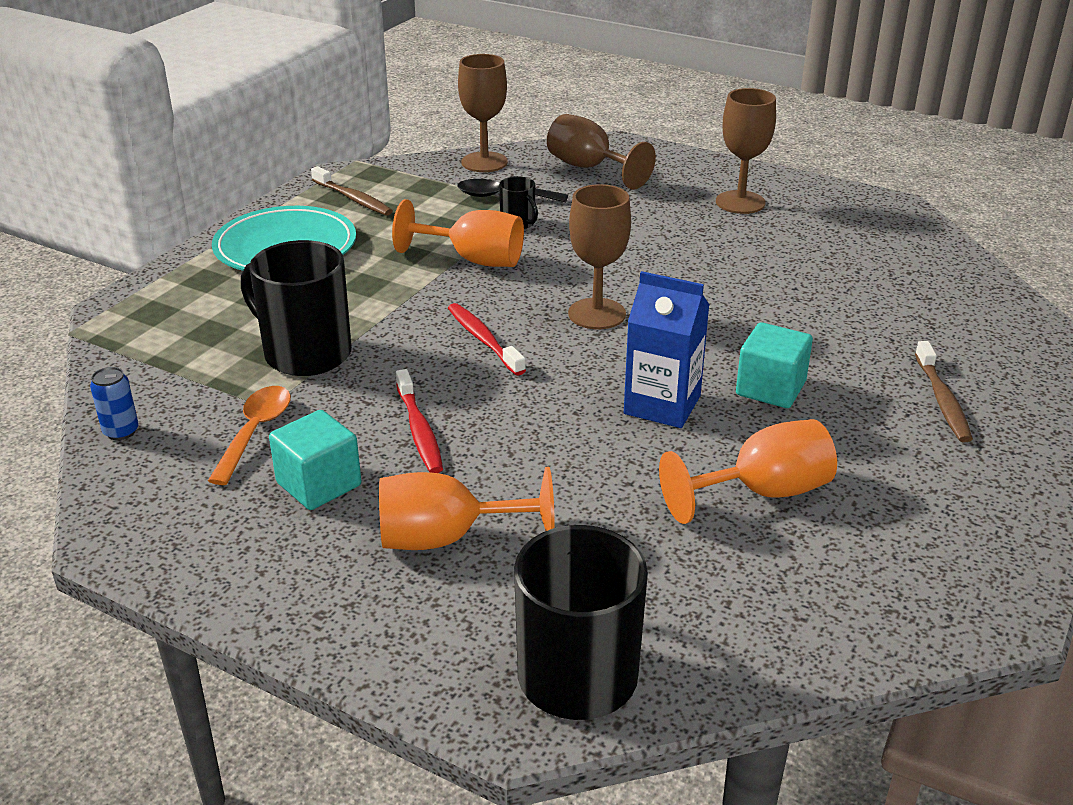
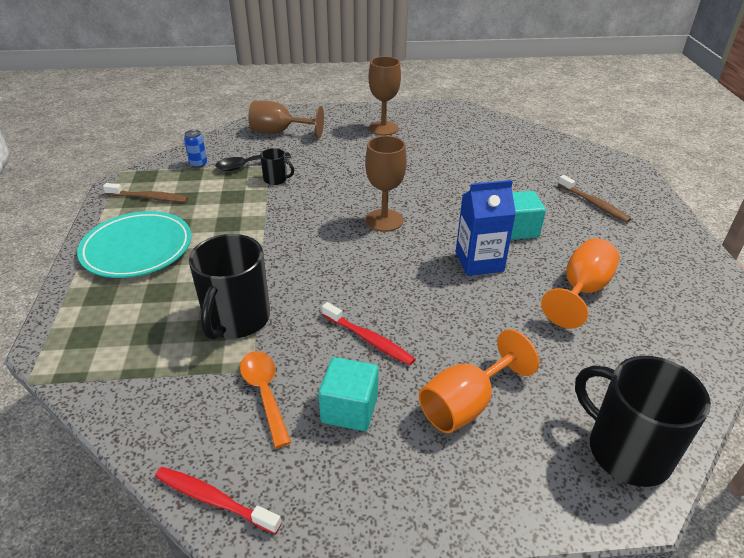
camera: 35 degrees left, 5 degrees up
(121, 431) = (162, 443): blue can -> blue can (198, 164)
(306, 353) = (236, 319): black mug -> black mug turned 75 degrees counterclockwise
(473, 260) = (275, 212): orange goblet -> none
(483, 340) = (339, 262): red toothbrush -> red toothbrush (214, 500)
(484, 162) = (211, 147): brown goblet -> none

